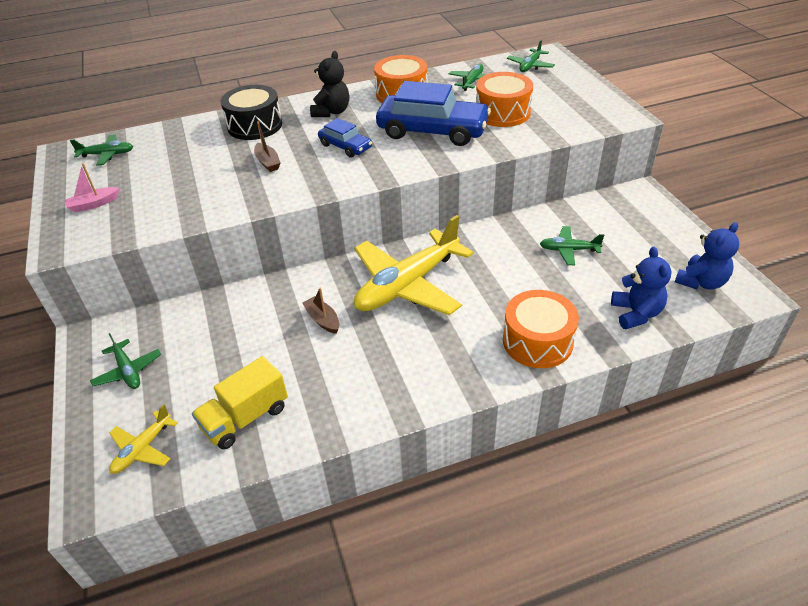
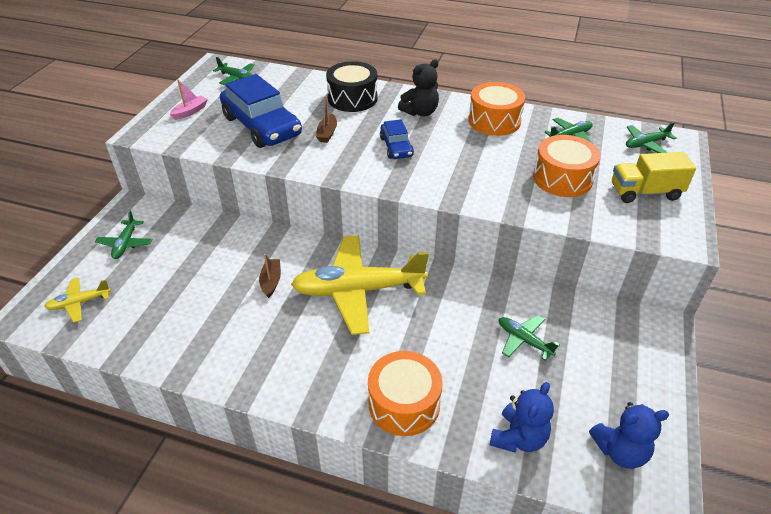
camera: 35 degrees right, 0 degrees up
(94, 204) = (190, 112): pink boat -> pink boat turned 120 degrees clockwise
(245, 418) = (151, 322): yellow truck -> yellow truck (645, 192)
(432, 131) = (480, 166): blue car -> blue car (261, 126)

